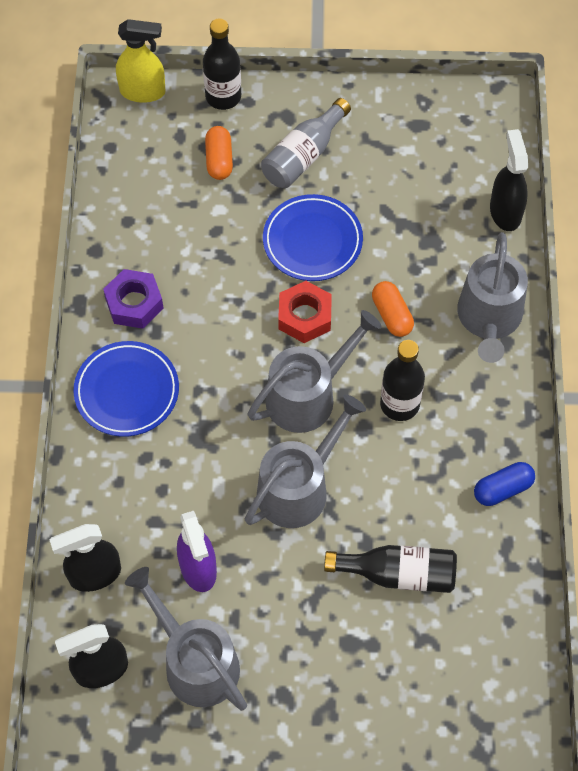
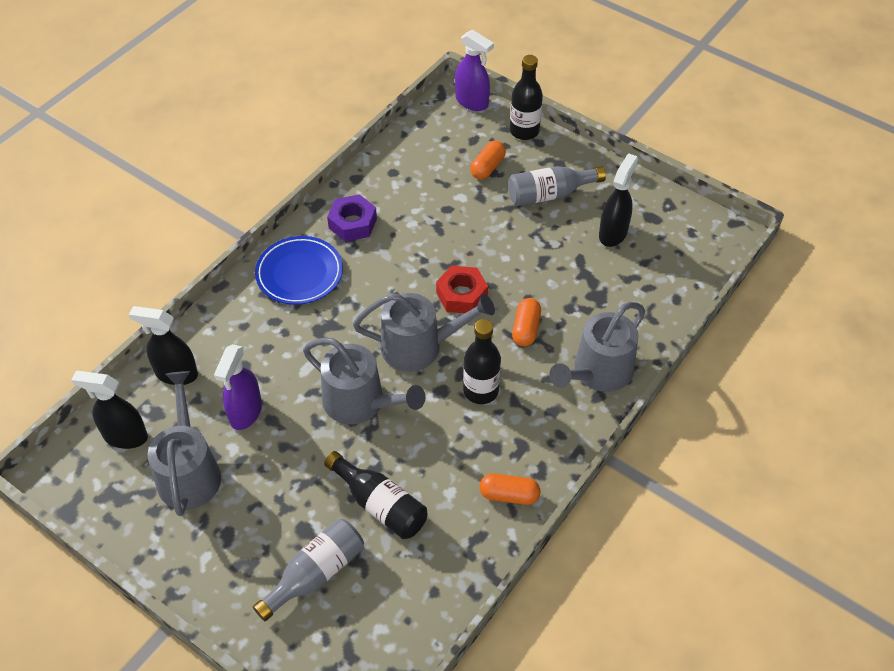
camera: 35 degrees right, 10 degrees down
(143, 92) = (472, 102): yellow spray bottle -> purple spray bottle
(299, 487) = (360, 402): grey watering can -> grey watering can turned 45 degrees clockwise
(312, 241) = (509, 250): blue plate -> none
(394, 676) = (315, 574): none -> grey bottle
(502, 489) = (509, 495): blue capsule -> orange capsule
(505, 212) = (671, 308): black spray bottle -> black spray bottle (613, 233)

